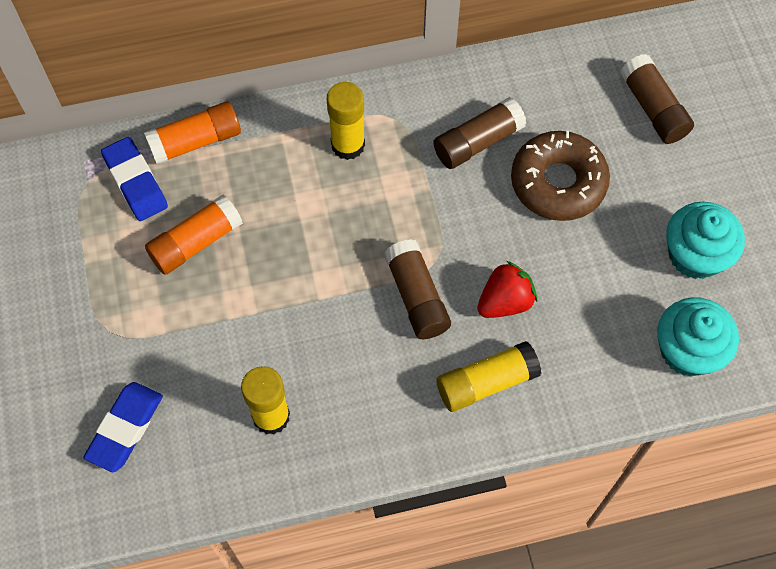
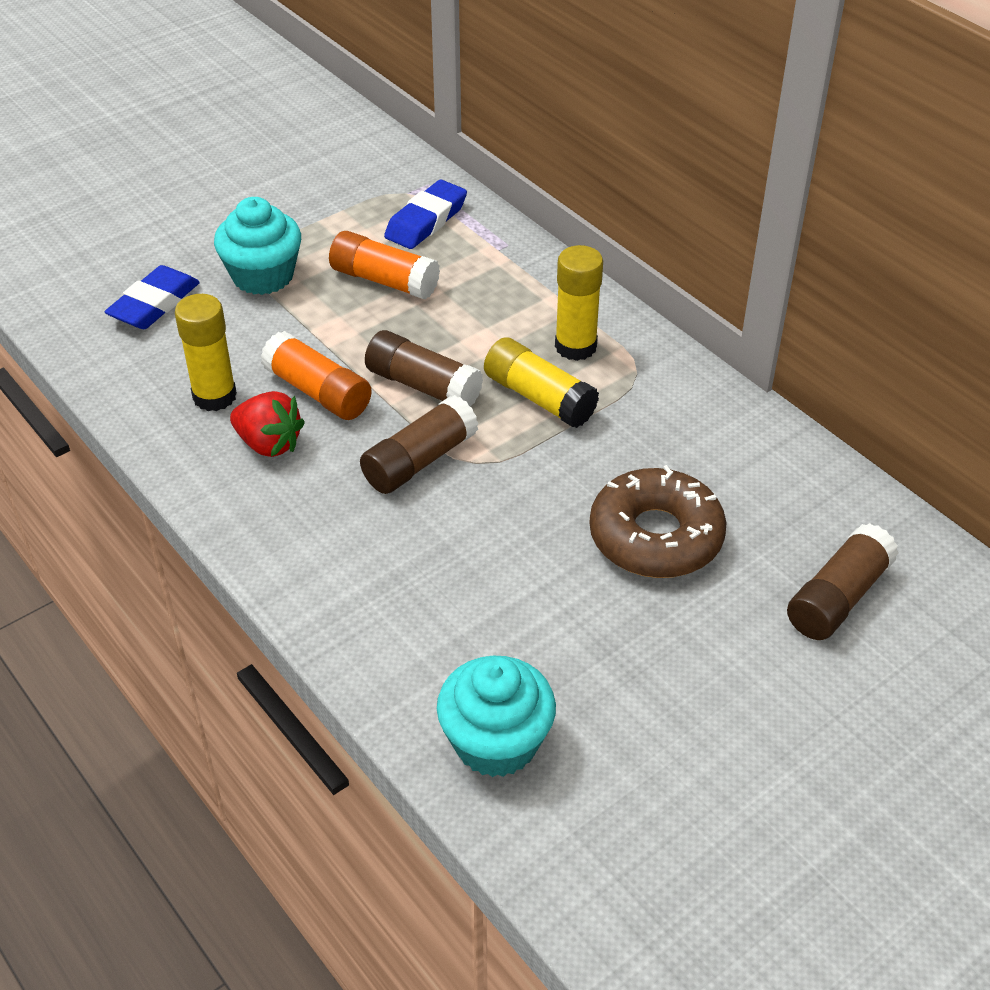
camera: 65 degrees right, 20 degrees down
(125, 428) = (154, 304): blue eraser -> blue eraser turned 60 degrees counterclockwise
(196, 141) = (500, 242): orange glue stick -> orange glue stick (318, 392)
(477, 142) = (658, 447): brown glue stick -> brown glue stick (423, 386)
(486, 382) = (342, 554): yellow glue stick -> yellow glue stick (539, 397)
(505, 301) = (459, 538): red strawberry -> red strawberry (269, 444)
(695, 255) = (645, 709): turquoise cupcake -> turquoise cupcake (263, 276)

